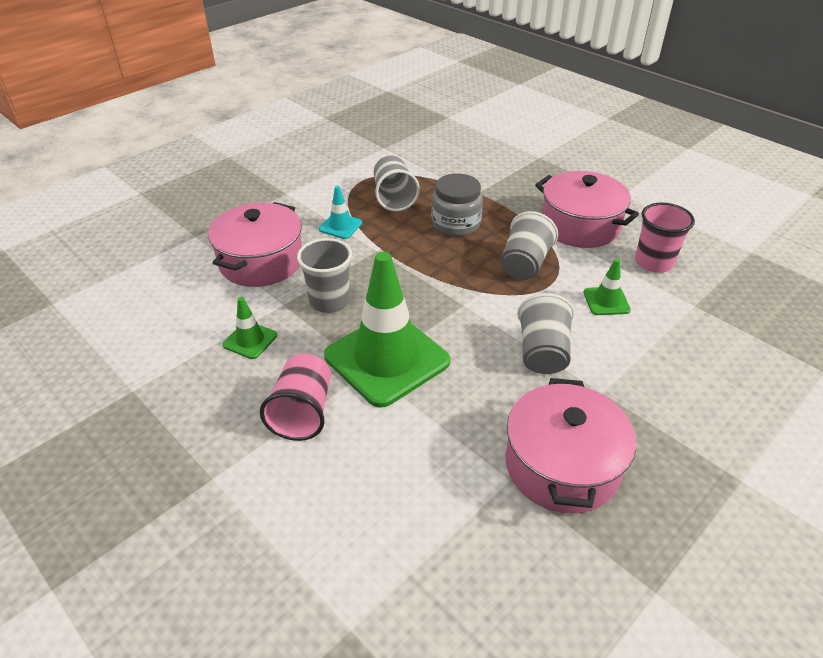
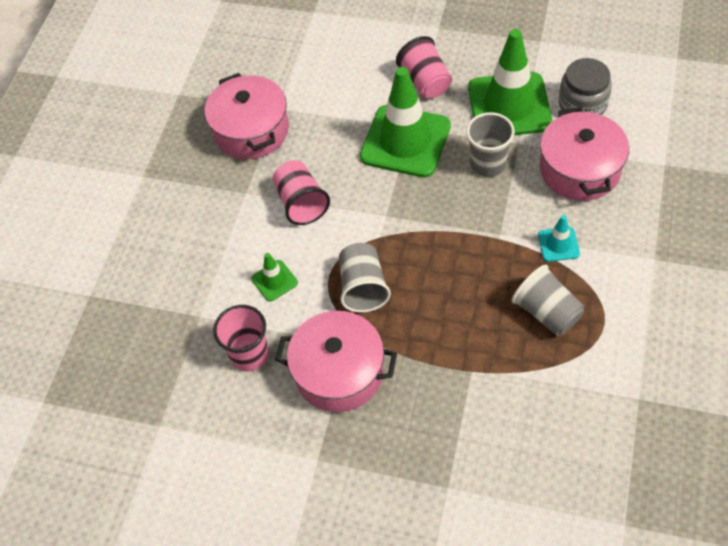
camera: 155 degrees right, 15 degrees up
(250, 340) = (509, 105): green traffic cone -> green traffic cone, size x2.27
(456, 223) = (458, 308): grey jar -> grey jar (582, 104)
(542, 353) = (301, 203): grey cup -> pink cup

